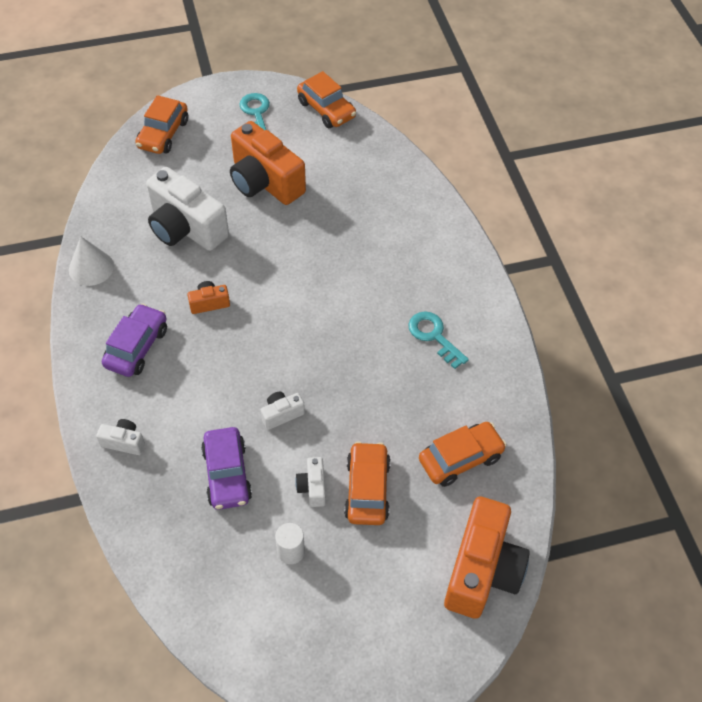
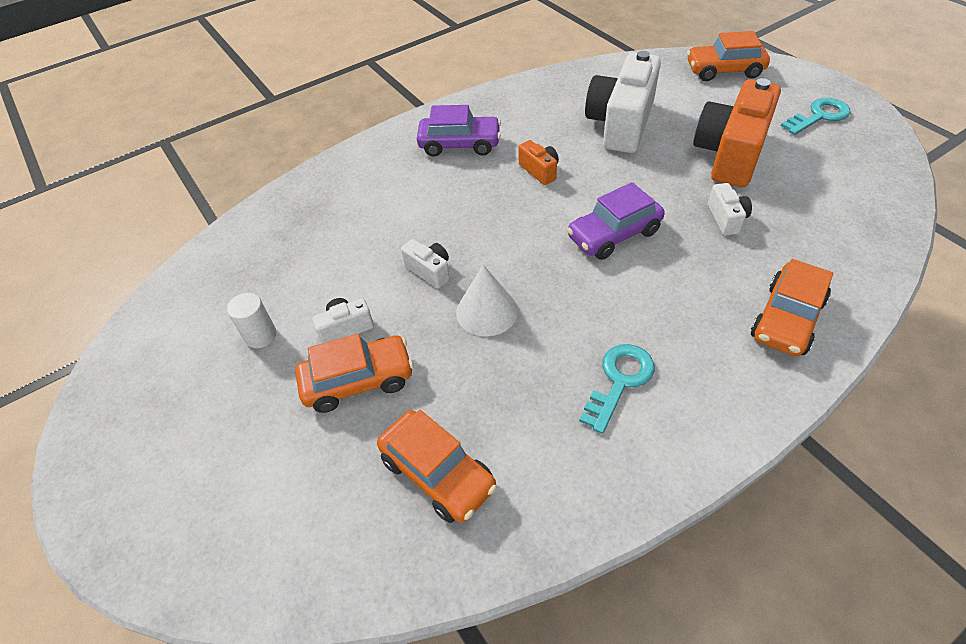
camera: 75 degrees right, 5 degrees down
(91, 267) = (531, 88): white cone -> white cone (486, 311)
(124, 442) = (352, 173): white camera -> white camera (726, 218)
(227, 474) = (340, 254): purple car -> purple car (613, 234)
(326, 109) = (888, 164): orange car -> orange car (786, 319)
(482, 570) = (270, 554): orange camera -> none

